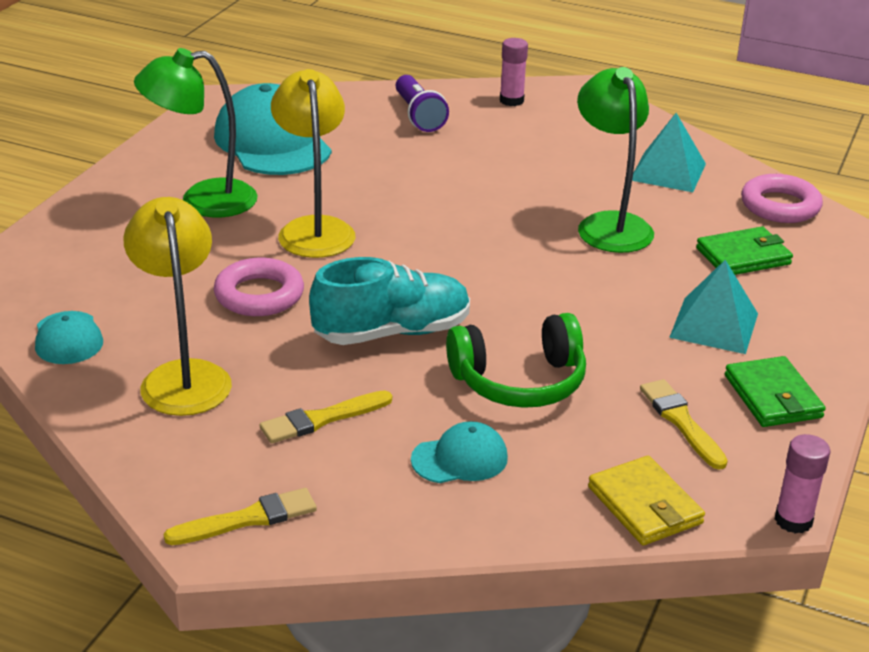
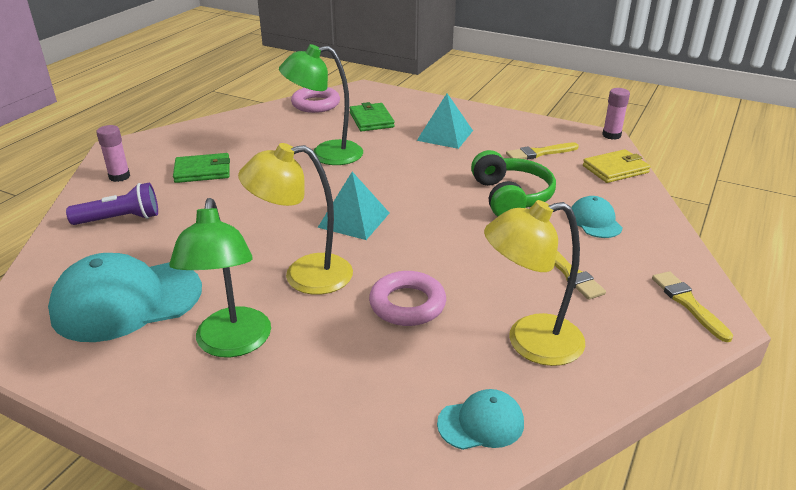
camera: 85 degrees left, 0 degrees up
(392, 332) = (459, 241): turquoise shoe -> none
(668, 172) = (261, 130): turquoise pyramid -> turquoise pyramid (354, 220)
(773, 396) = (511, 128): green wallet -> green wallet (203, 171)

